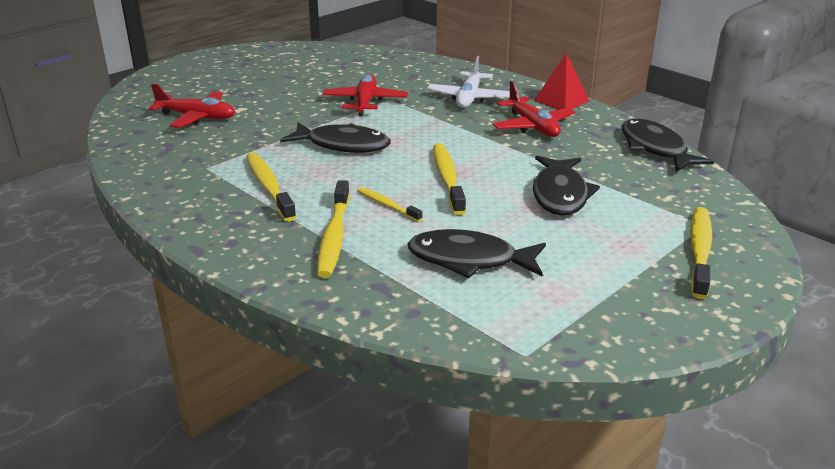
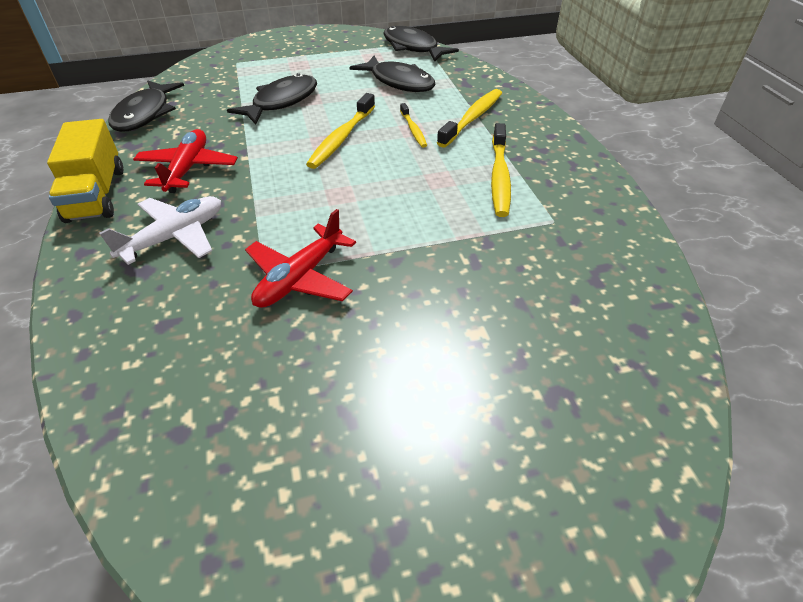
camera: 150 degrees left, 15 degrees up
(197, 117) = (547, 333): red plane -> none
(343, 145) = (393, 207): black fish -> black fish (412, 47)
(561, 100) = (96, 194): red pyramid -> yellow truck
(699, 251) = (267, 53): yellow toothbrush -> none

